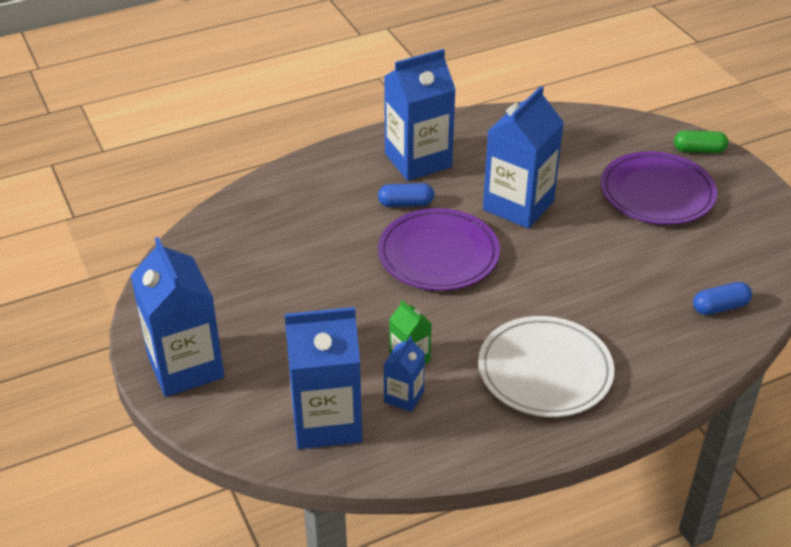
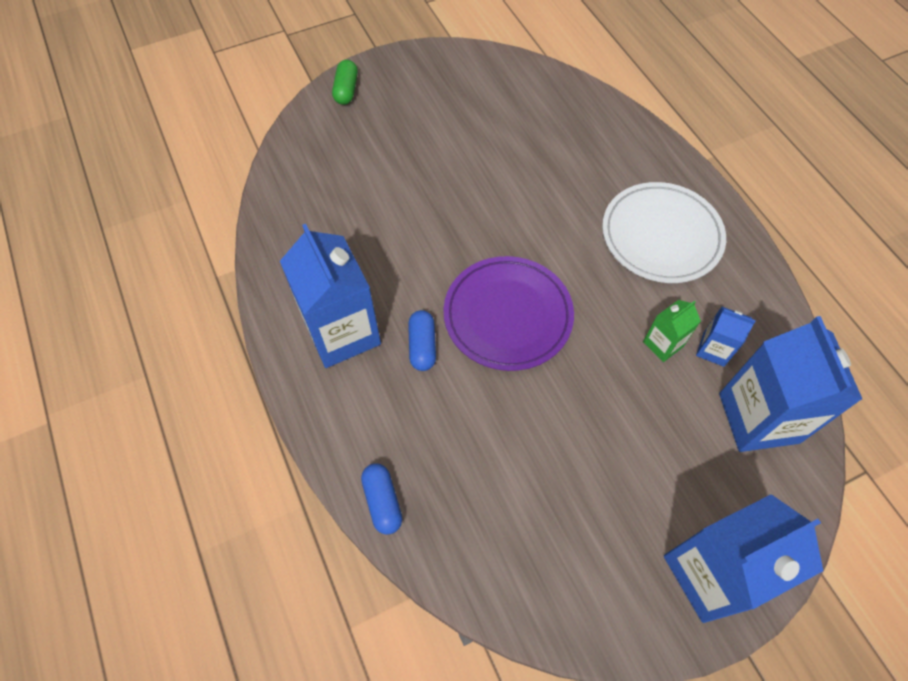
camera: 90 degrees left, 20 degrees up
(518, 205) = (427, 240): blue carton -> none
(657, 193) = (411, 129): purple plate -> none
(720, 307) = (566, 108): blue capsule -> blue capsule (382, 501)

